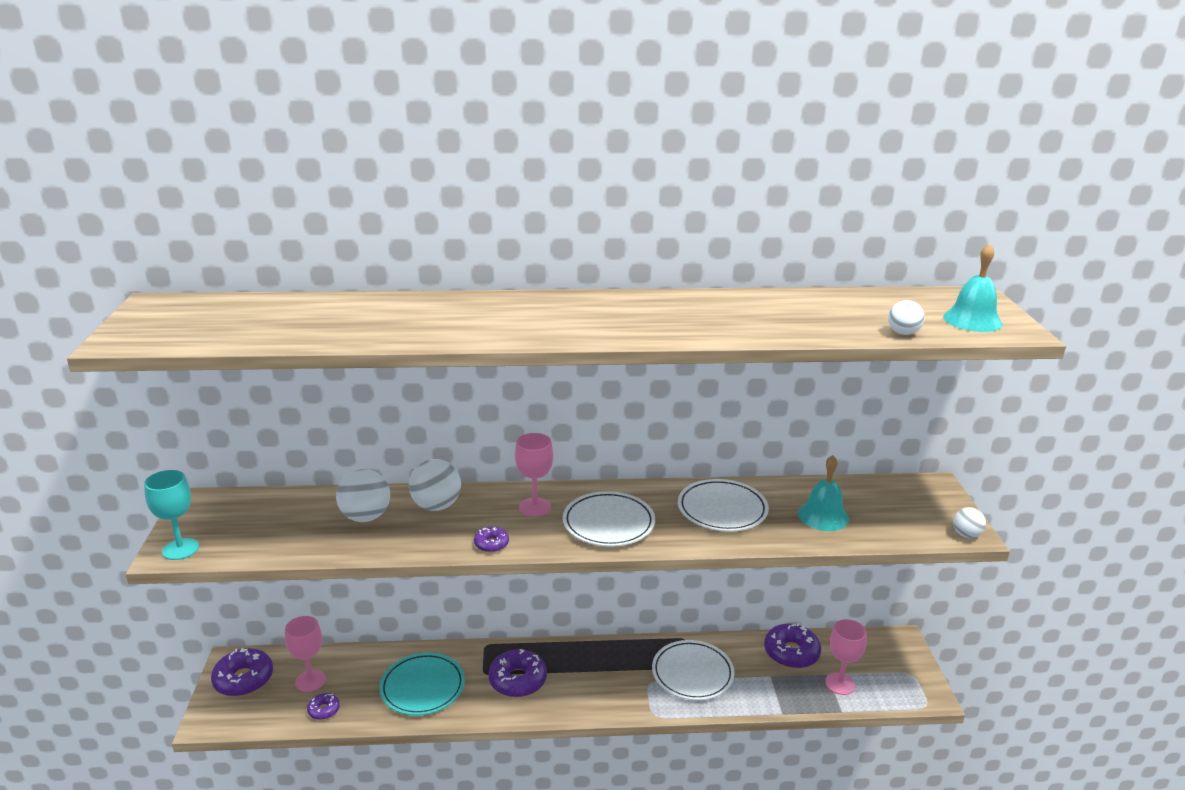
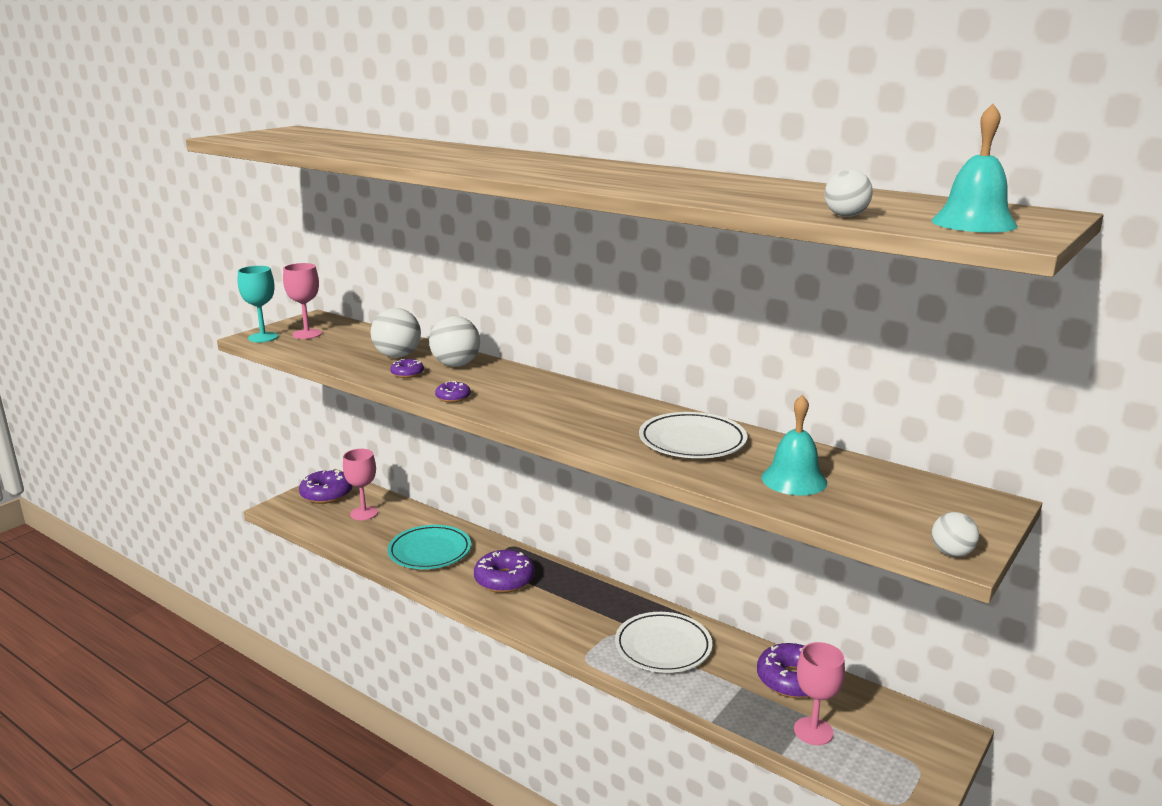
camera: 40 degrees right, 5 degrees down
(324, 710) = (349, 534): purple donut -> purple donut (407, 373)
(535, 507) = (527, 388): pink goblet -> pink goblet (307, 334)
(608, 523) = (568, 416): white plate -> none

